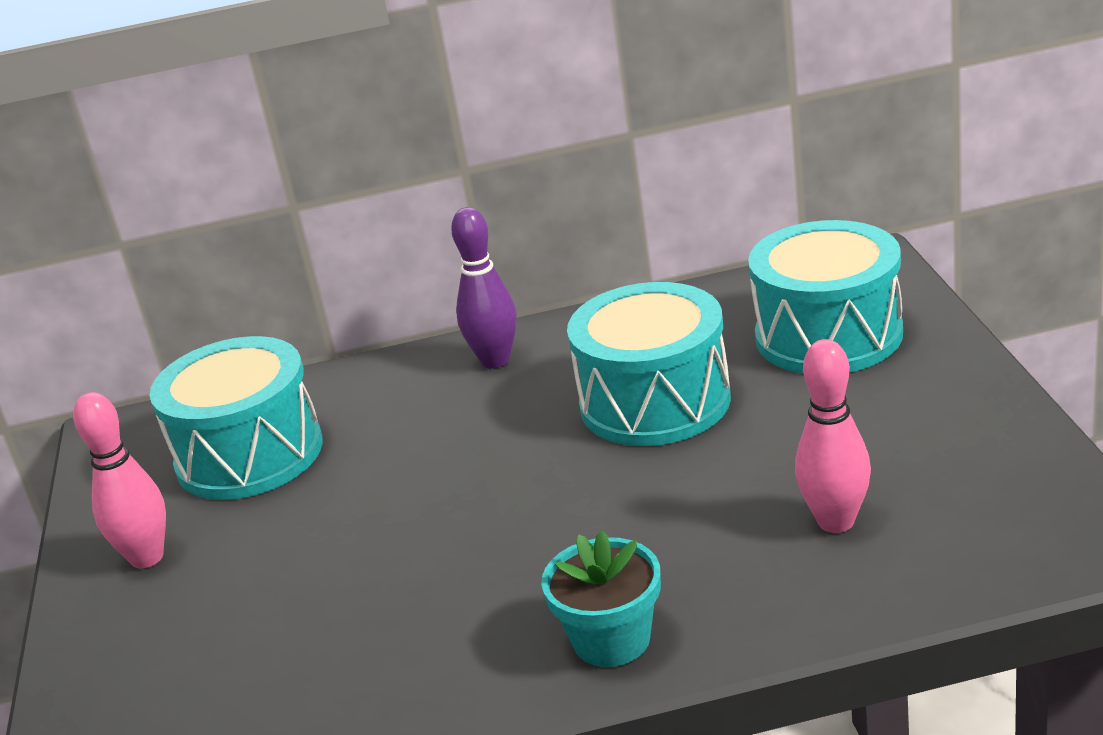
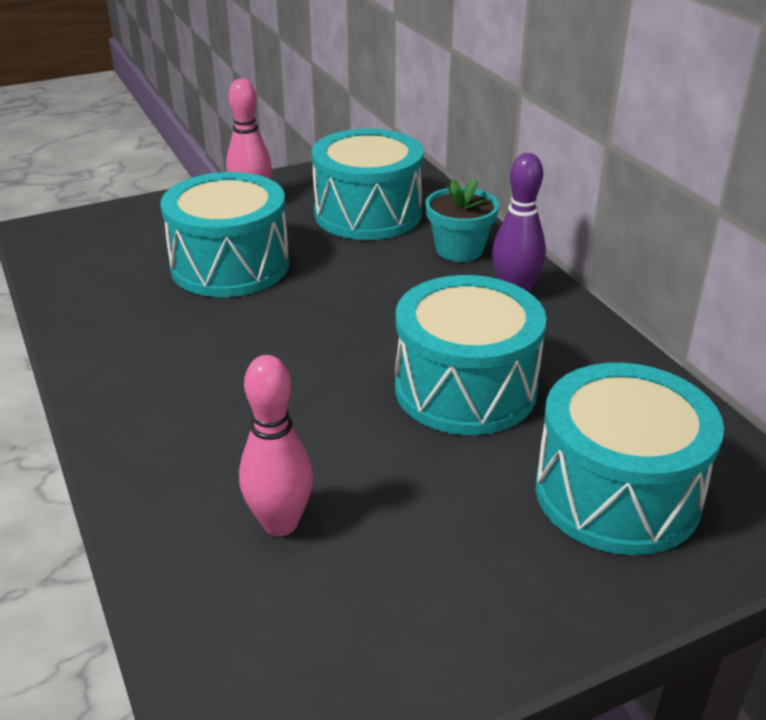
camera: 70 degrees right, 5 degrees up
(313, 573) = (230, 265): none -> turquoise drum
(611, 640) = (134, 408): turquoise flower pot -> turquoise flower pot (459, 249)

